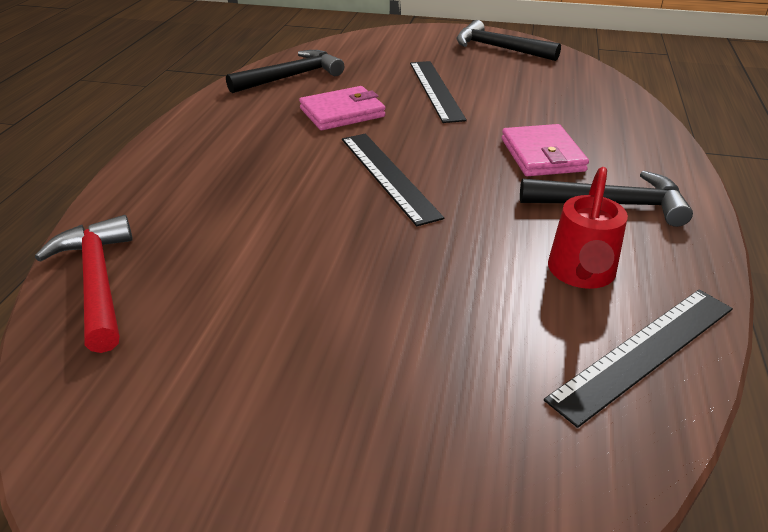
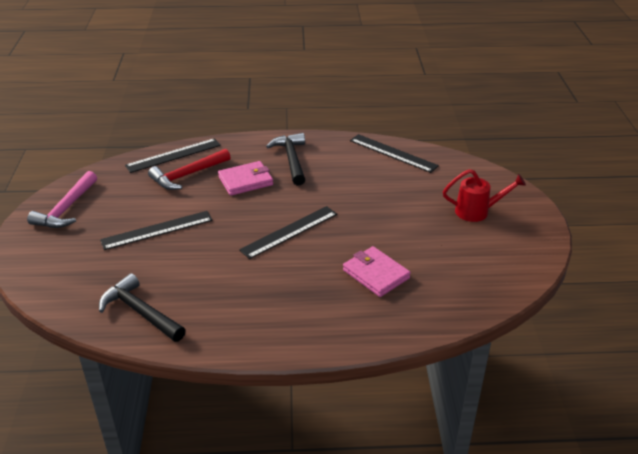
camera: 105 degrees left, 0 degrees up
(97, 281) = (438, 311): red hammer -> red hammer (187, 175)
(342, 113) = (206, 268): pink wallet -> pink wallet (376, 274)
(499, 48) = (66, 208): black hammer -> pink hammer
(581, 274) = (352, 167): red watering can -> red watering can (477, 211)
(623, 107) = (173, 155): none -> black ruler

